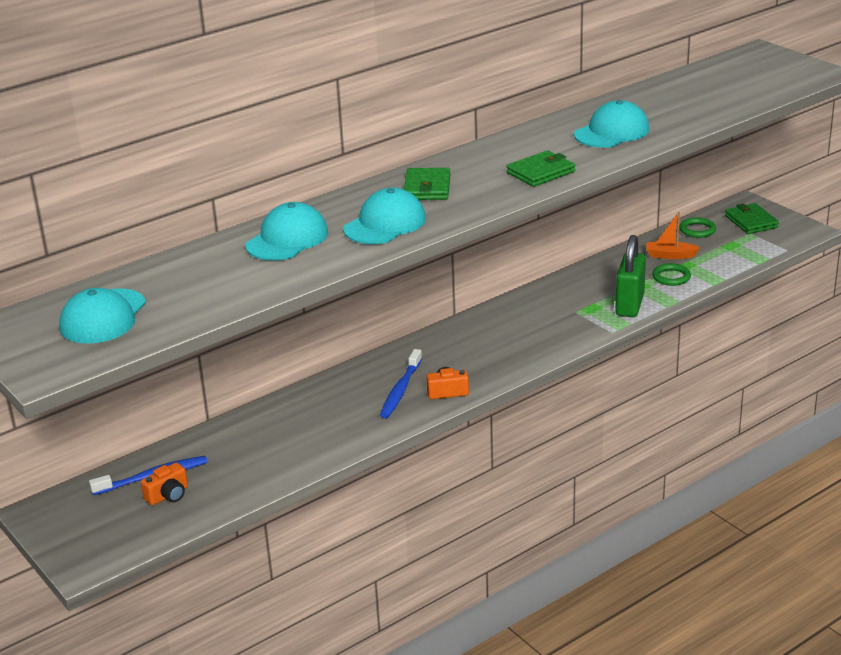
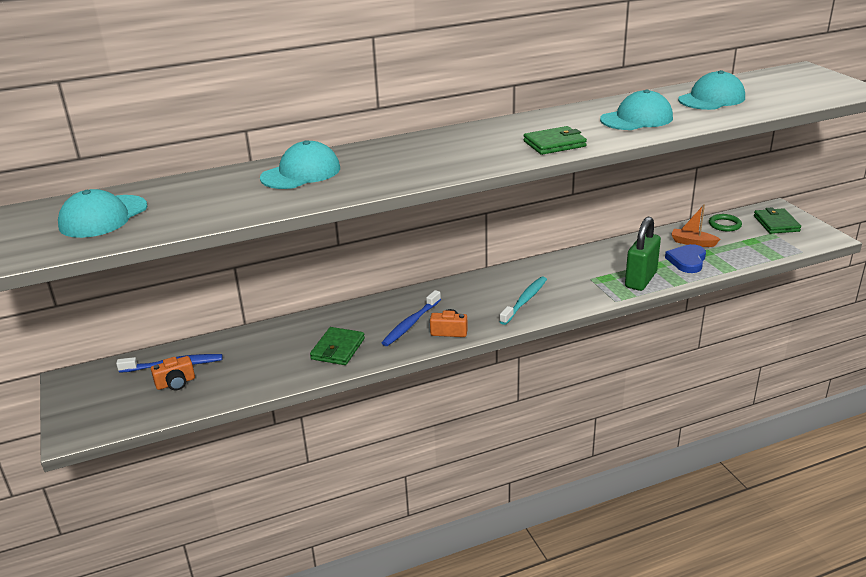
camera: 15 degrees right, 0 degrees up
(385, 224) = (391, 170): turquoise cap -> turquoise cap (711, 99)
(427, 188) = (447, 146): green wallet -> green wallet (338, 349)
(514, 346) = (525, 301): none -> turquoise toothbrush
(671, 277) = (687, 261): green ring -> blue heart

